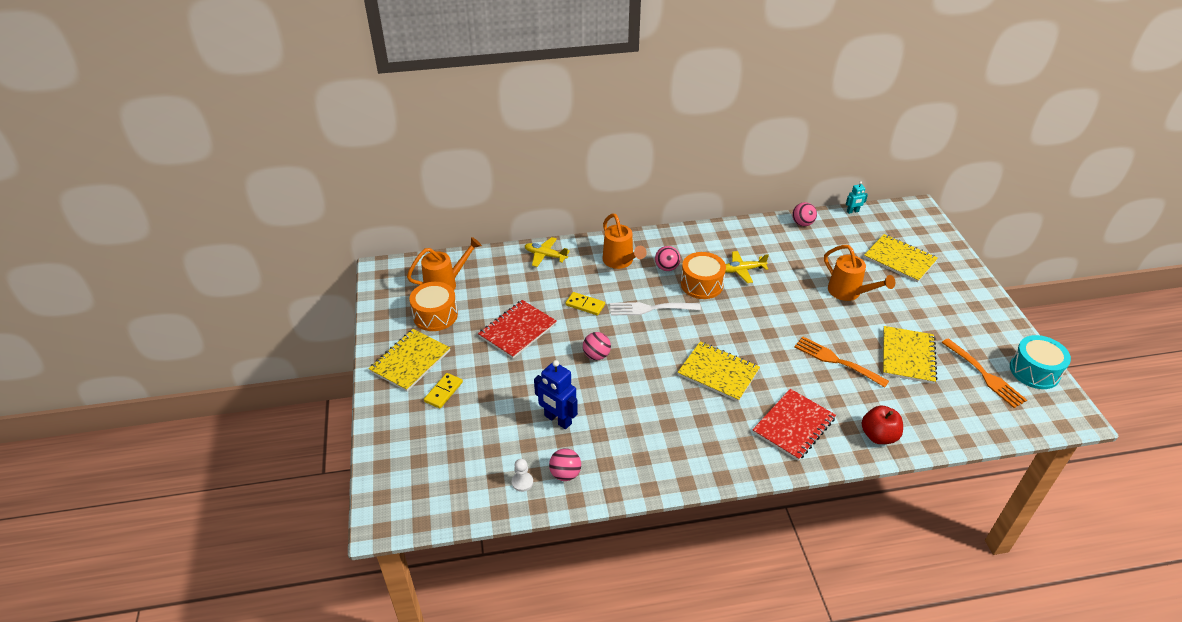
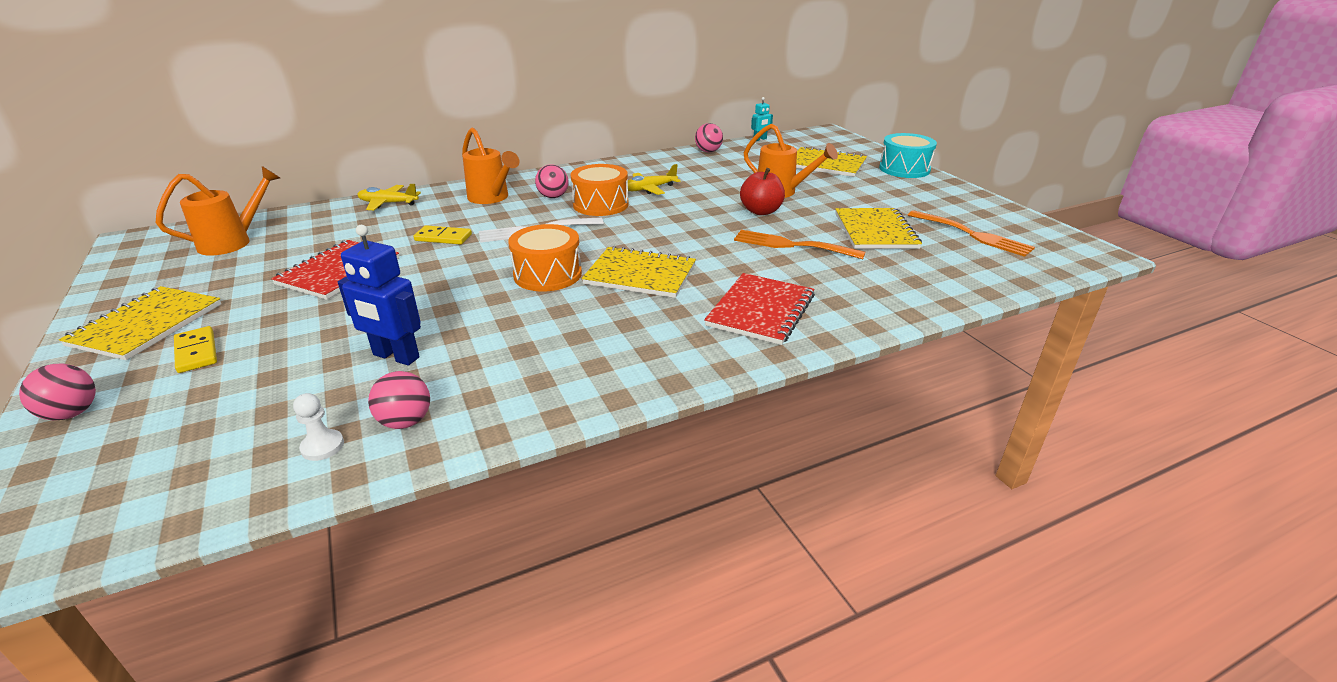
camera: 15 degrees left, 10 degrees down
(435, 315) = (207, 272): orange drum -> orange drum (547, 274)
(443, 392) = (196, 352): yellow domino -> yellow domino turned 45 degrees counterclockwise
(596, 355) = (460, 281): pink ball -> pink ball (72, 413)
(878, 436) = (878, 304): red apple -> red apple (761, 211)
(1034, 371) = (1024, 225): turquoise drum -> turquoise drum (904, 169)

